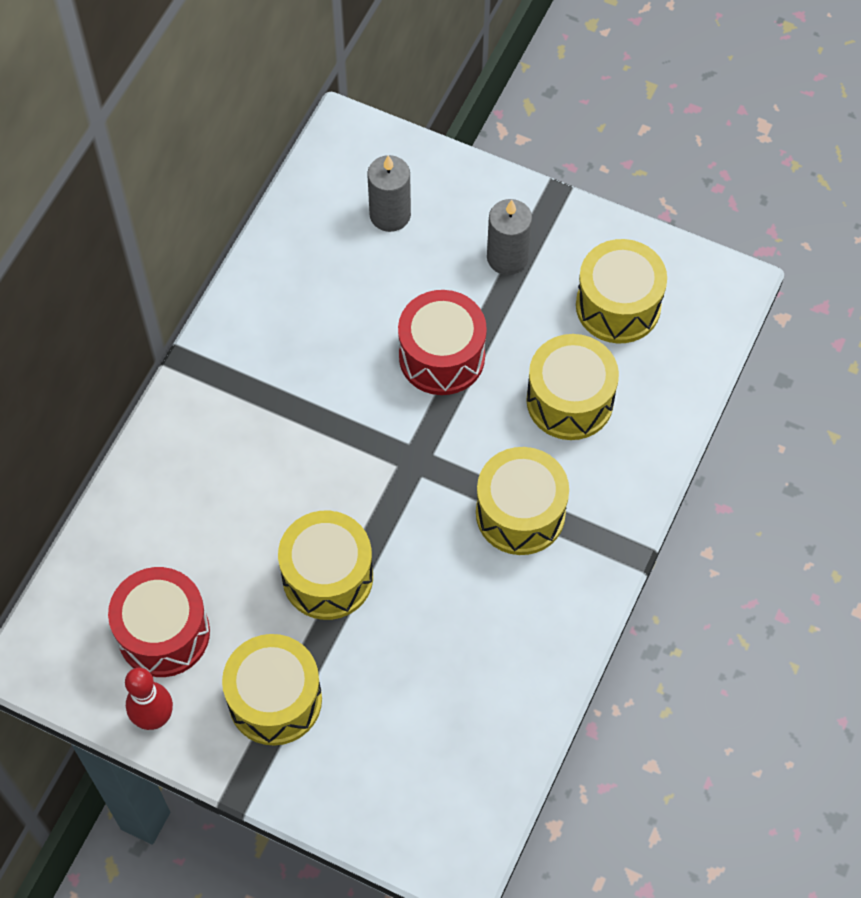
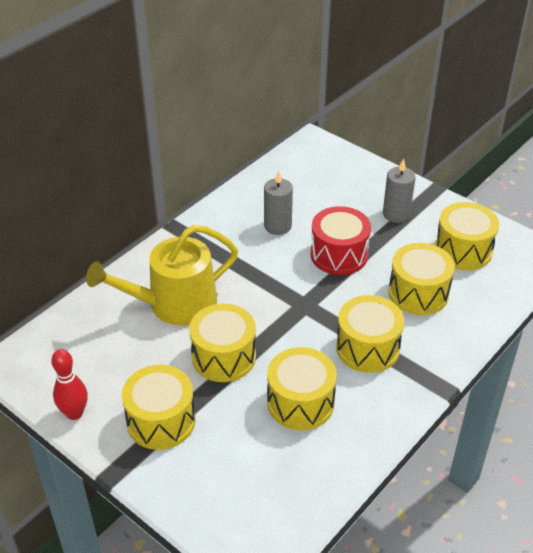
camera: 15 degrees right, 20 degrees down
(163, 633) = (102, 365): red drum -> none
(229, 503) = (174, 304): none -> yellow watering can
(390, 215) = (328, 181): grey candle -> grey candle (277, 226)
(452, 624) = (300, 402): none -> yellow drum

